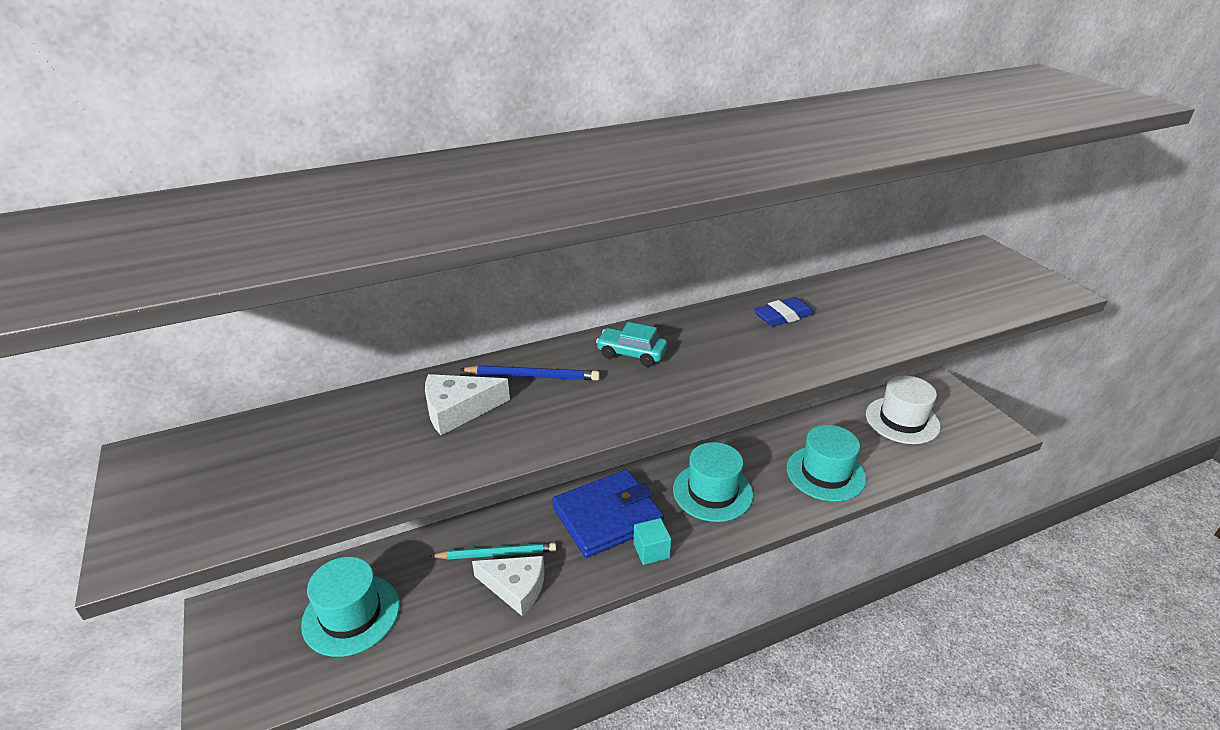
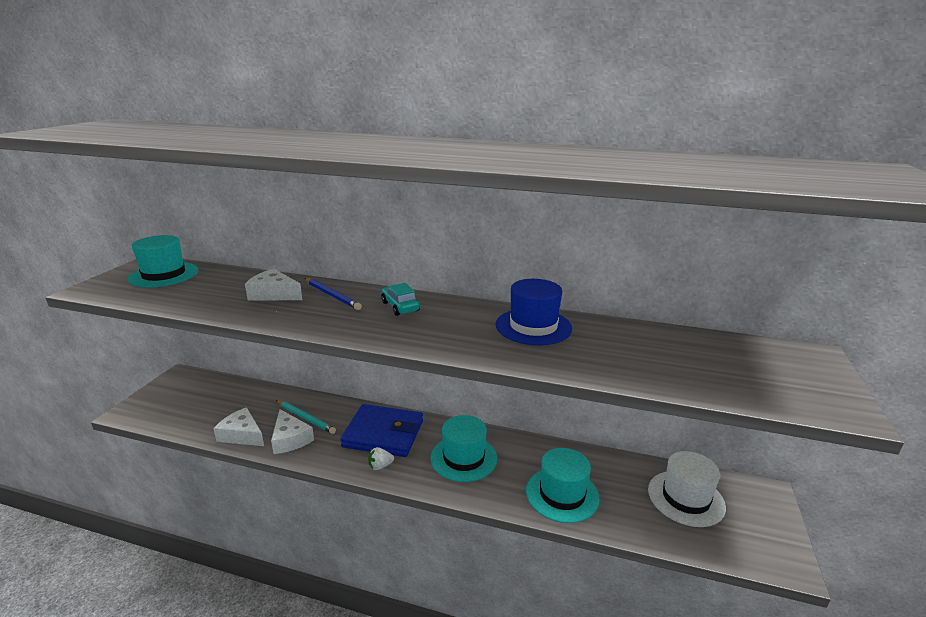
camera: 40 degrees right, 10 degrees down
(351, 614) = (214, 405): turquoise hat -> turquoise hat (164, 275)
(449, 622) = (242, 435): none -> white cheese
(651, 551) = (380, 466): turquoise cube -> white strawberry
(783, 316) = (533, 326): blue eraser -> blue hat

